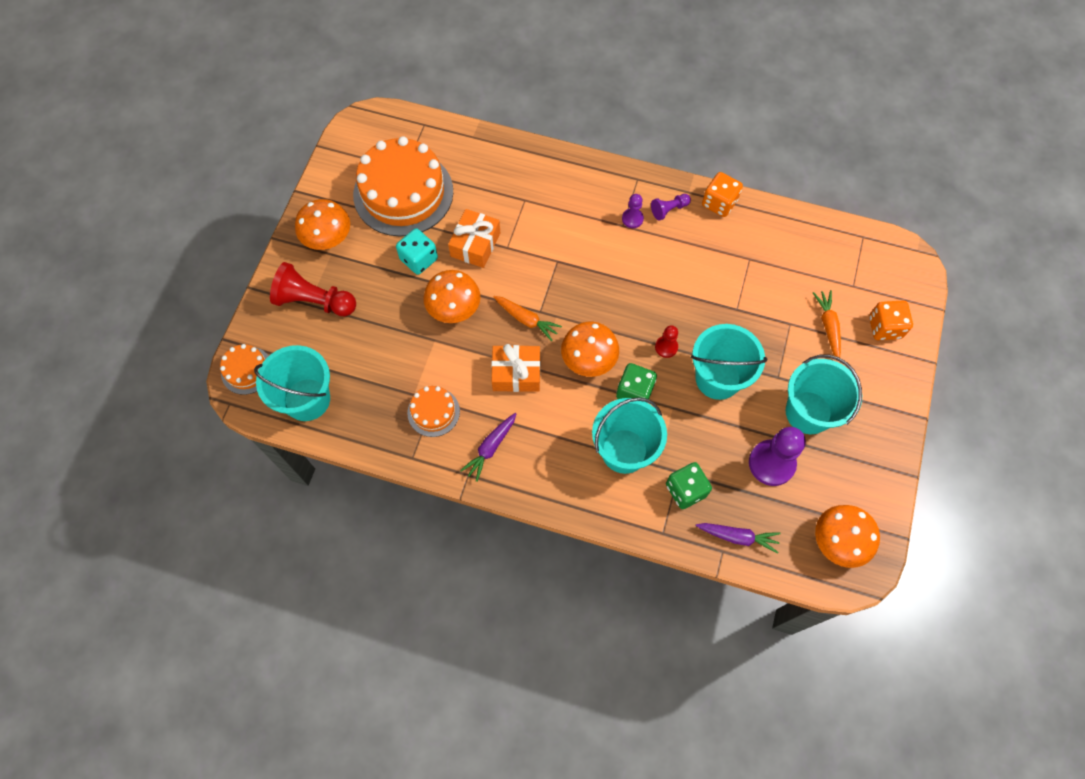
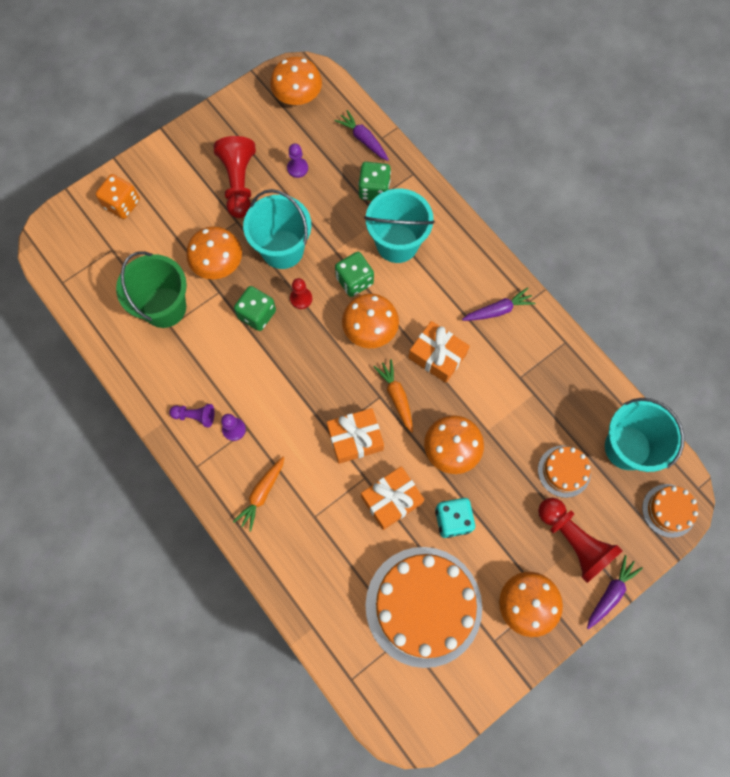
camera: 145 degrees left, 5 degrees up
(265, 282) = (610, 593): none -> purple carrot
(433, 412) = (526, 368): orange cake -> orange cake (564, 471)
(535, 269) = (355, 438): none -> orange gift
(690, 311) = (257, 314): none -> green dice
(719, 203) = (147, 392): orange dice -> none
(759, 331) = (218, 263): none -> orange mushroom
(767, 269) = (164, 307): none -> green bucket
(771, 463) = (297, 168): purple pawn -> purple pawn, size x0.52
(808, 412) = (239, 183): turquoise bucket -> red pawn
(828, 326) = (163, 232): orange carrot -> orange carrot (262, 494)

